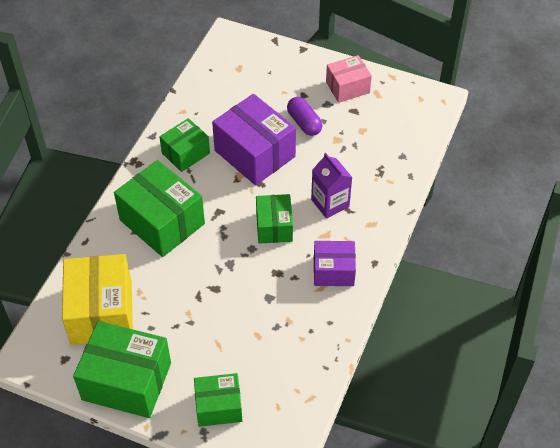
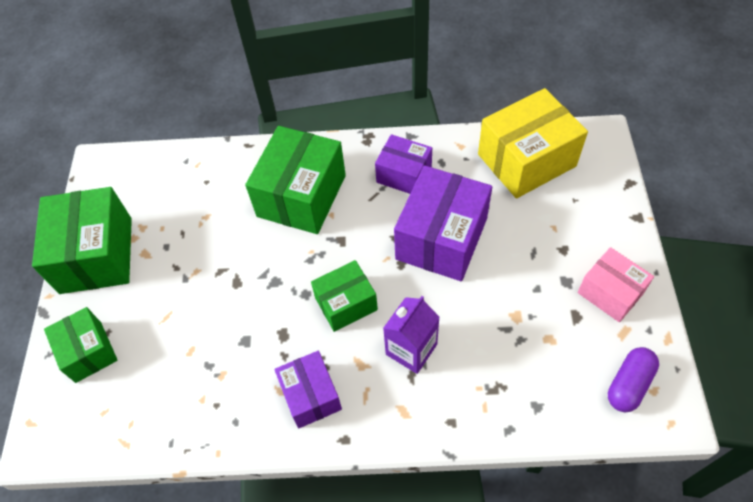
camera: 70 degrees right, 5 degrees up
(101, 312) = (169, 197): yellow box -> yellow box (526, 160)
(186, 153) = (404, 175): green box -> purple box
(304, 123) = (519, 269): purple capsule -> purple capsule (629, 384)

